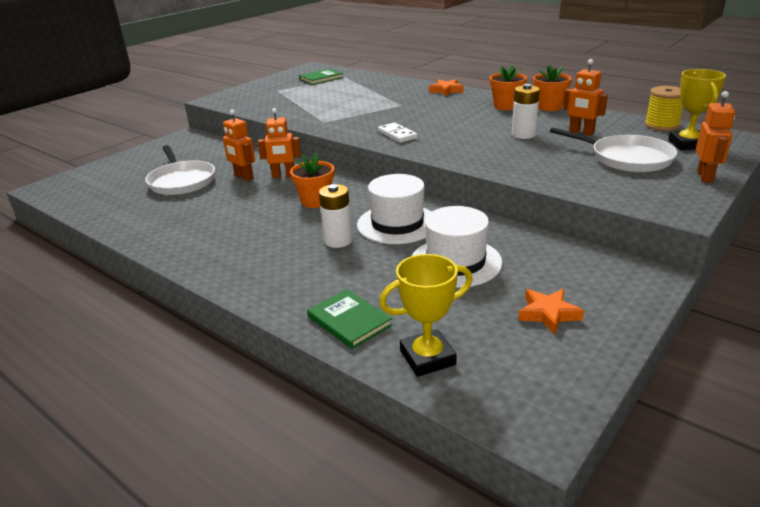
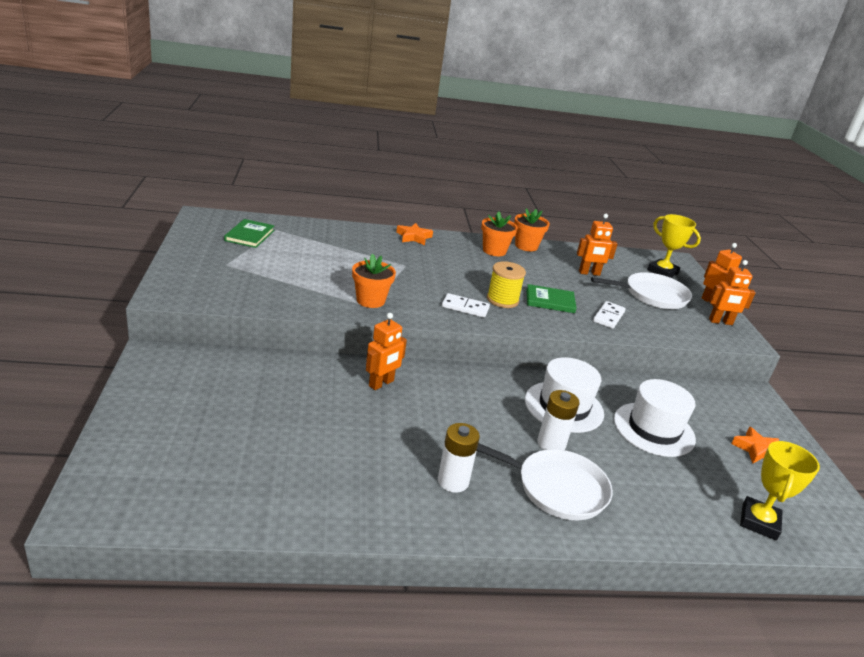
camera: 50 degrees left, 0 degrees up
(181, 181) = (277, 428): white pan -> white pan (556, 488)
(243, 177) = (341, 398): orange robot -> orange robot (720, 322)
(315, 201) = (463, 405): orange flower pot -> orange flower pot (370, 300)
(349, 321) = (678, 518): green book -> green book (550, 301)
(523, 135) = (557, 284): white battery -> white battery (453, 481)
(530, 163) = (608, 317): none -> white domino
(661, 125) = (623, 254): yellow spool -> yellow spool (502, 300)

